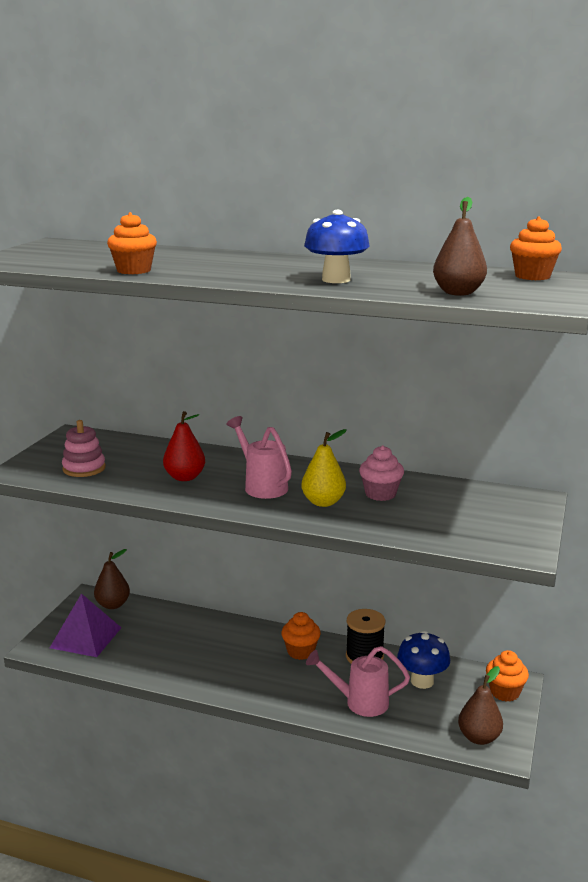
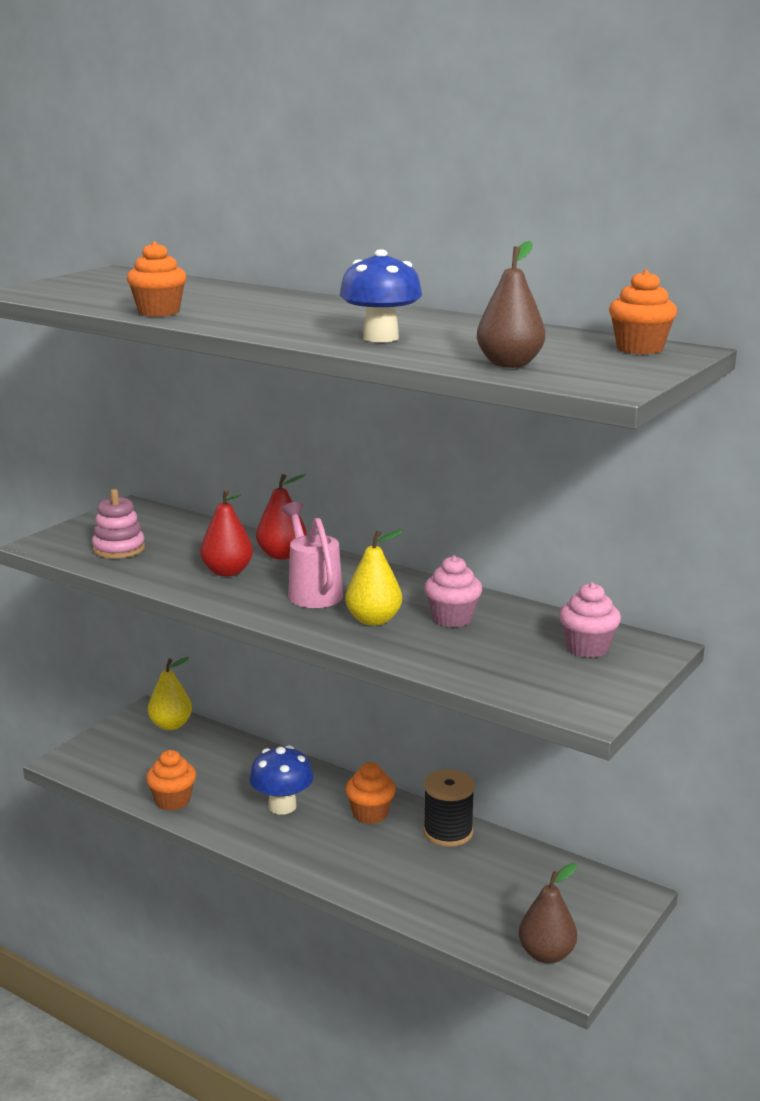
camera: 15 degrees right, 0 degrees up
(85, 637) = (123, 758): purple pyramid -> none
(113, 605) = (171, 725): brown pear -> yellow pear
(219, 459) = (282, 555): none -> red pear
(360, 702) = (414, 886): pink watering can -> none
(422, 681) = (507, 874): blue mushroom -> blue mushroom (282, 806)
(491, 504) = (587, 648): none -> pink cupcake
(505, 692) = (610, 905): orange cupcake -> orange cupcake (173, 801)

